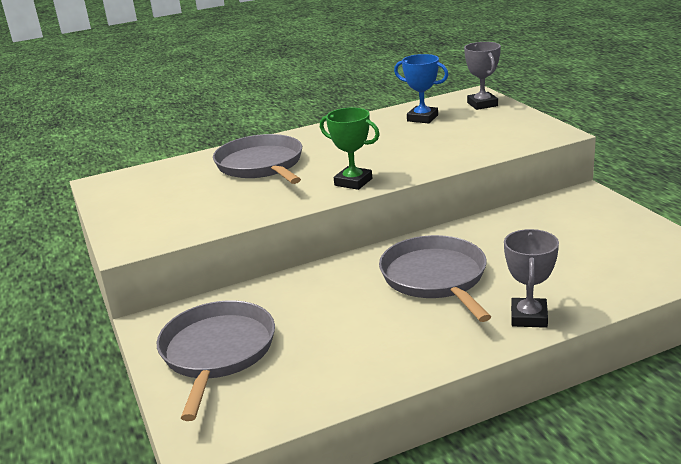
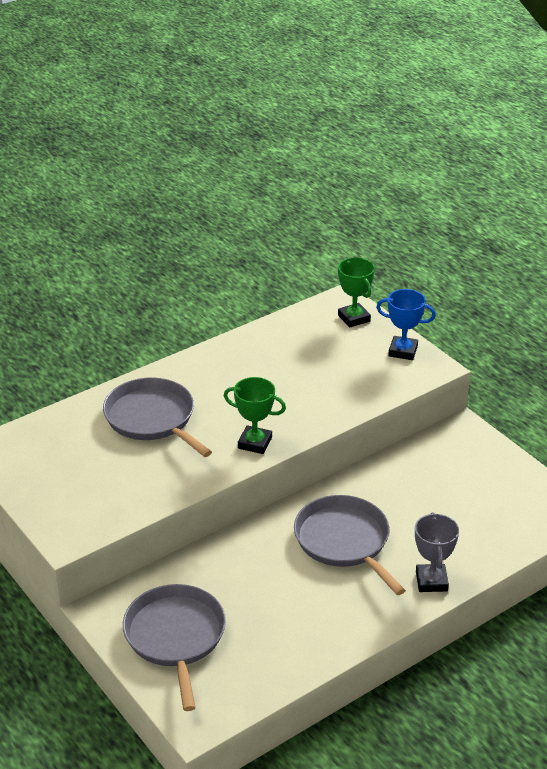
camera: 15 degrees left, 10 degrees up
(422, 118) = (297, 341): blue trophy -> blue trophy (403, 351)
(482, 104) = (354, 318): grey trophy -> green trophy

